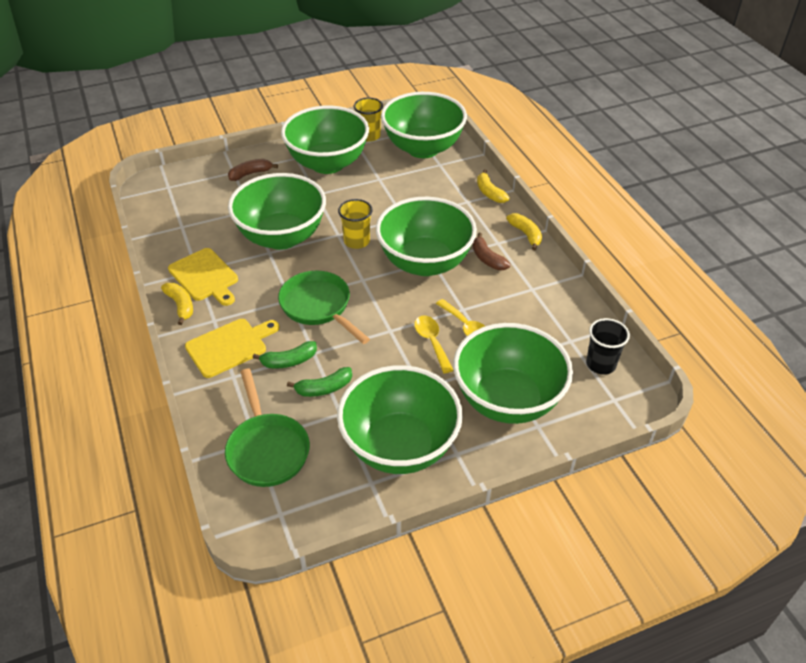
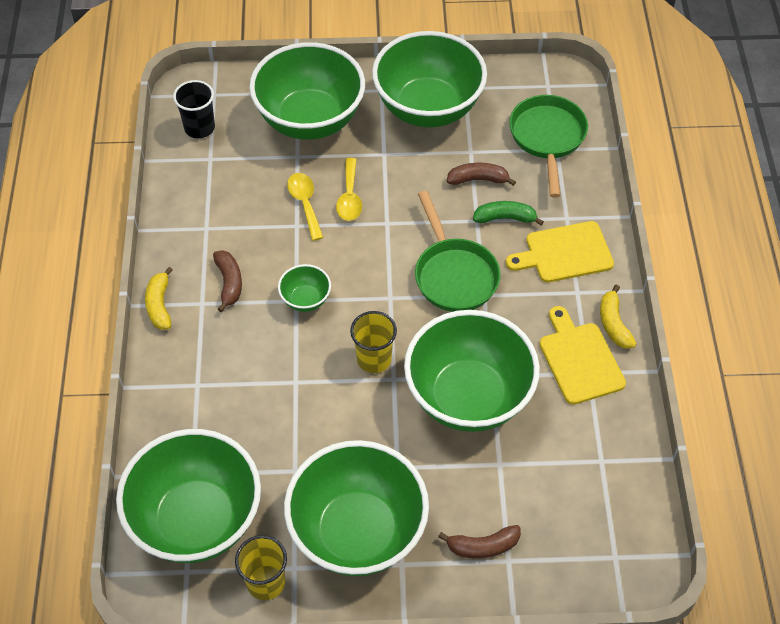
camera: 160 degrees left, 10 degrees up
(324, 388) = (478, 179): green banana -> brown banana
(425, 263) = (305, 299): green bowl -> green bowl, size x0.42
(489, 193) = (157, 391): yellow banana -> none

